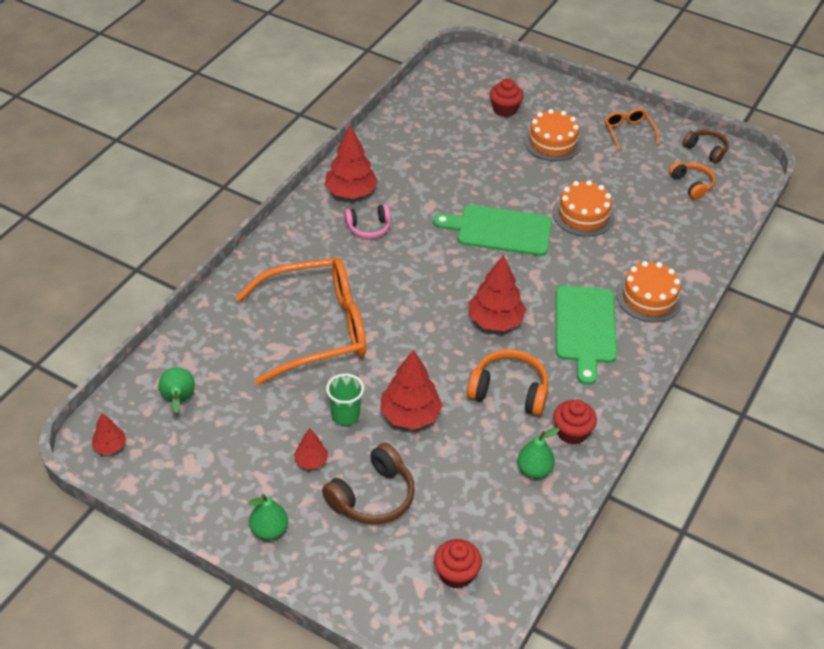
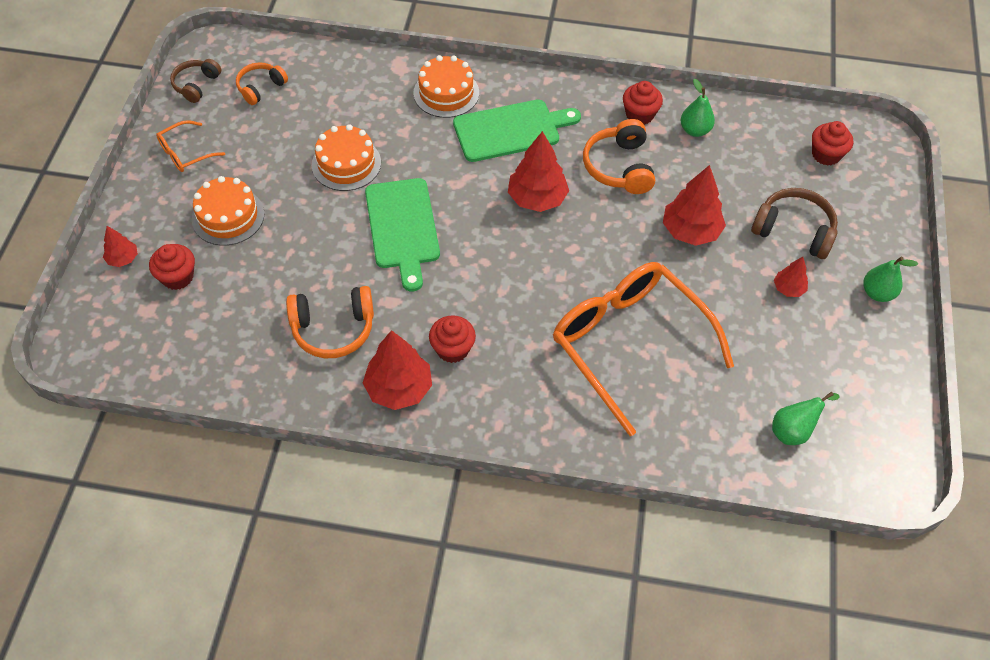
camera: 110 degrees left, 10 degrees up
(110, 446) = (884, 467): red tree -> red tree (123, 259)
(345, 415) = (722, 280): green cup -> none
(368, 227) = (452, 349): pink headphones -> red cupcake
(420, 172) = (333, 329): none -> orange headphones

